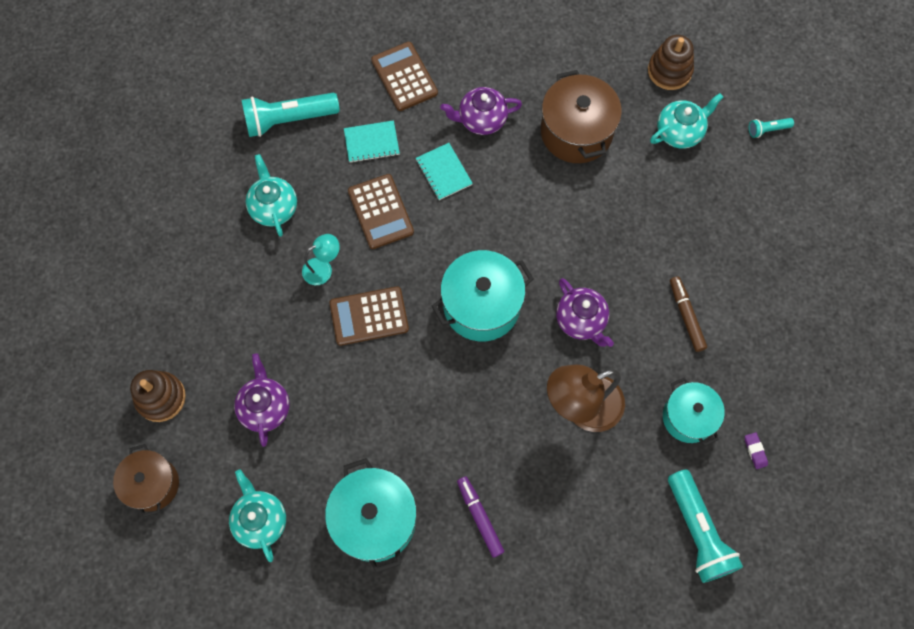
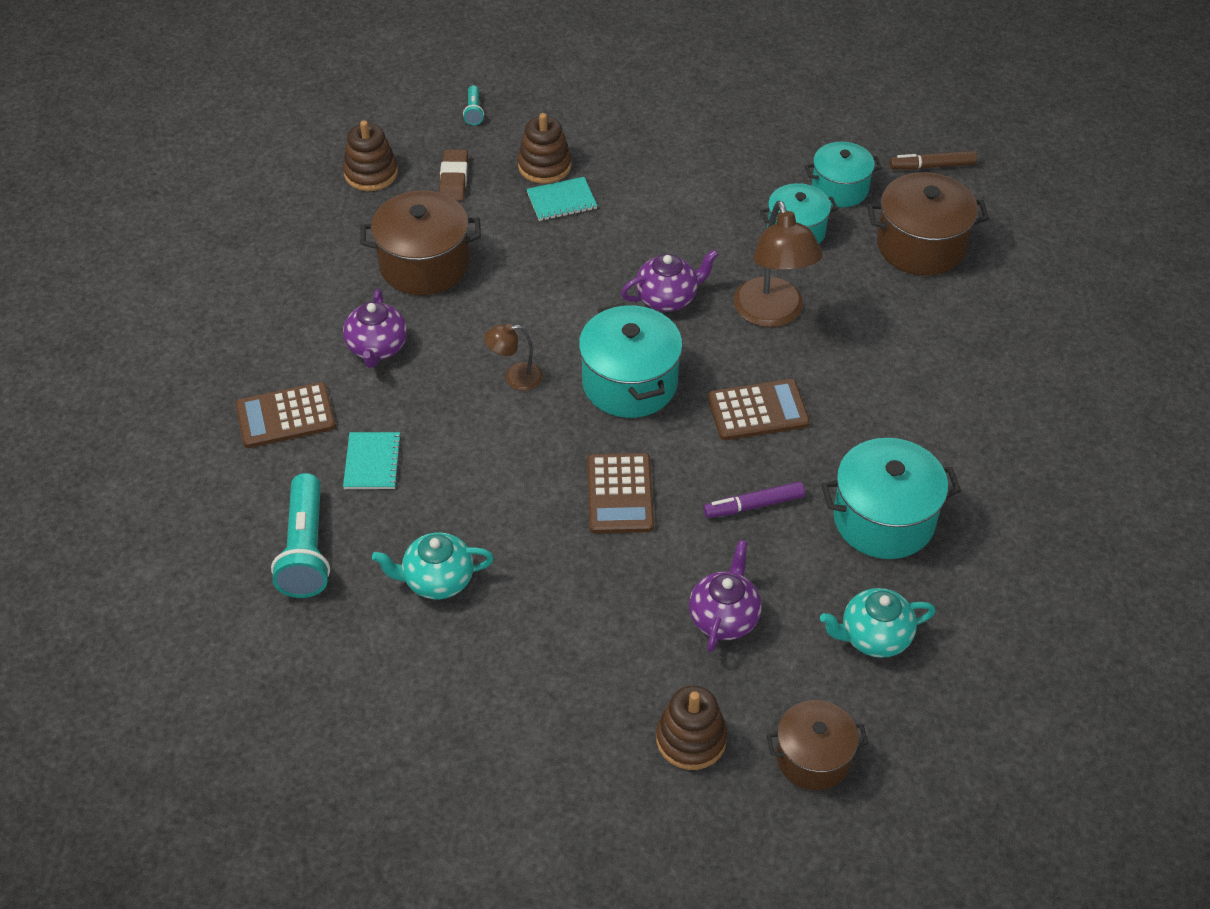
camera: 80 degrees left, 20 degrees down
(265, 407) = (724, 618): purple teapot -> purple teapot turned 105 degrees clockwise
(323, 268) = (542, 535): turquoise lamp -> none
(381, 212) = (477, 465): brown calculator -> brown calculator (758, 410)
(444, 172) = (439, 394): turquoise notebook -> turquoise notebook (561, 200)
(471, 221) = (515, 378): none -> brown lamp
(480, 517) = (889, 421): purple marker -> purple marker (753, 505)
(679, 132) = (454, 179): turquoise teapot -> brown eraser
(686, 316) = (680, 213): brown marker -> brown marker (932, 166)
(698, 531) = (920, 245): turquoise flashlight -> brown pot
(715, 198) = (544, 166): none -> brown stacking toy
(755, 451) = (840, 189): purple eraser -> turquoise pot

